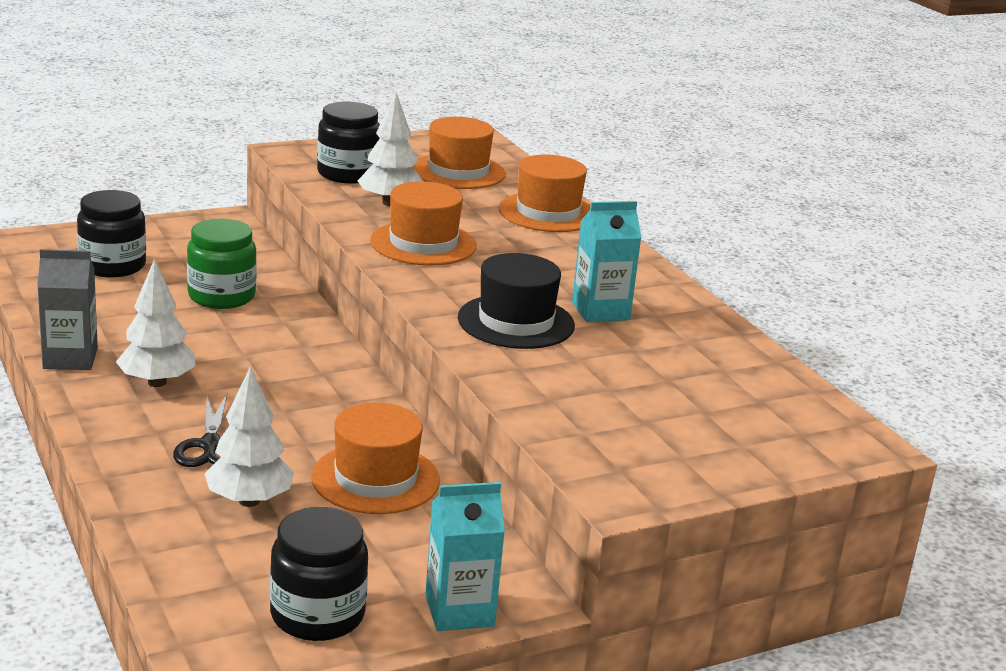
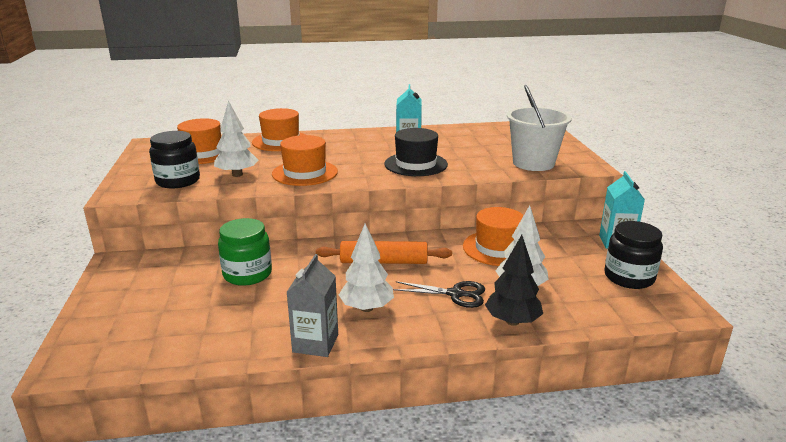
camera: 70 degrees left, 0 degrees up
(112, 266) = (160, 316): black jar -> none
(145, 494) = (512, 321): none -> black tree
(289, 383) = (383, 261): none -> orange rolling pin
(599, 432) = (533, 163): none -> white bucket

